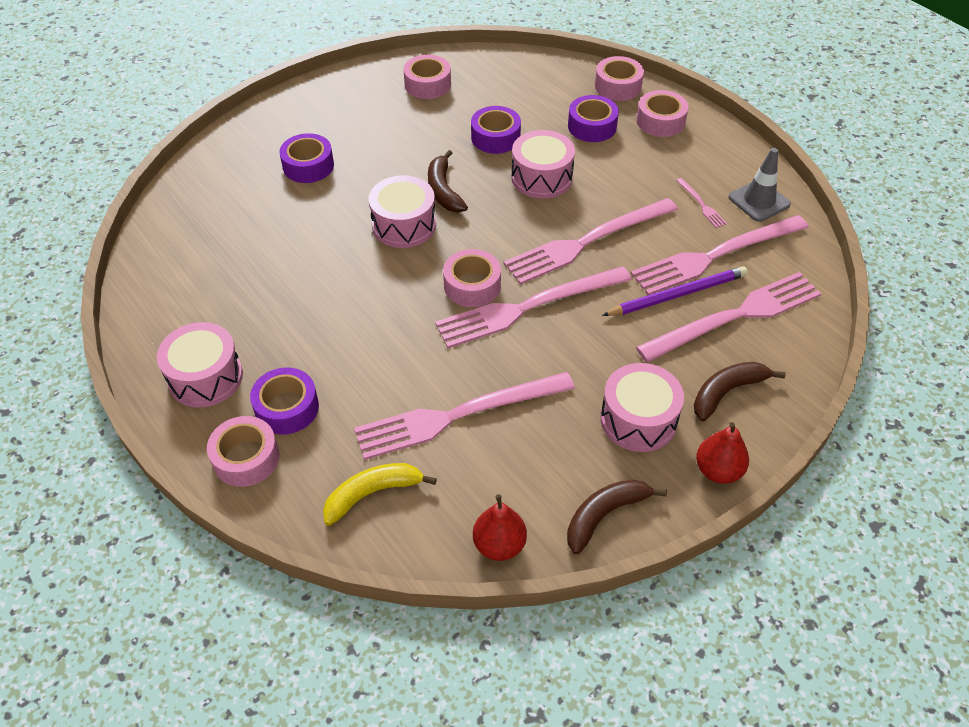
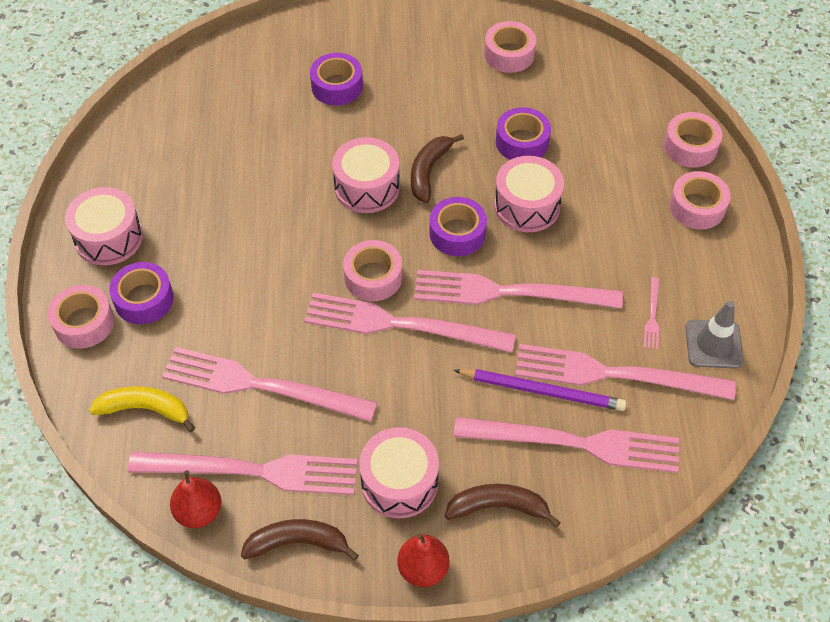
camera: 35 degrees right, 5 degrees up
(514, 484) = (253, 471): none -> pink fork
(592, 126) = (623, 177): purple tape -> purple tape (457, 233)

